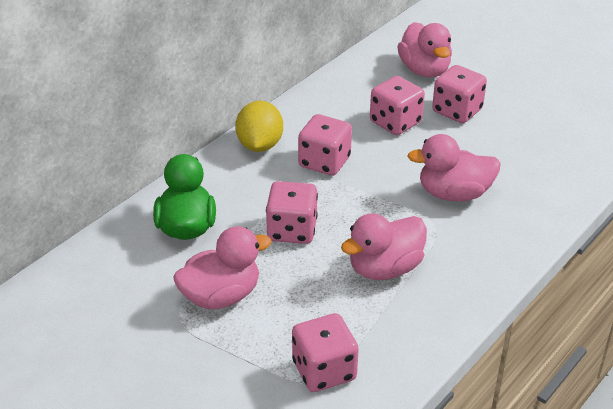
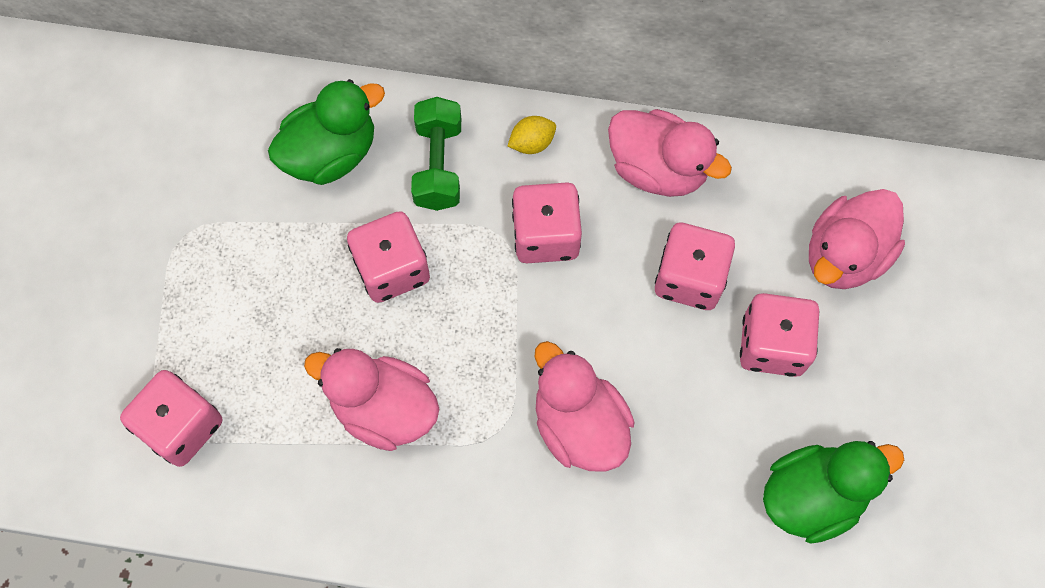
camera: 60 degrees right, 30 degrees up
(221, 296) = (240, 257): pink duck -> pink duck (658, 169)
(238, 186) = (438, 165): none -> green dumbbell
(259, 145) = (532, 143): yellow lemon -> yellow lemon, size x0.53
(552, 130) = (812, 496): none -> green duck

